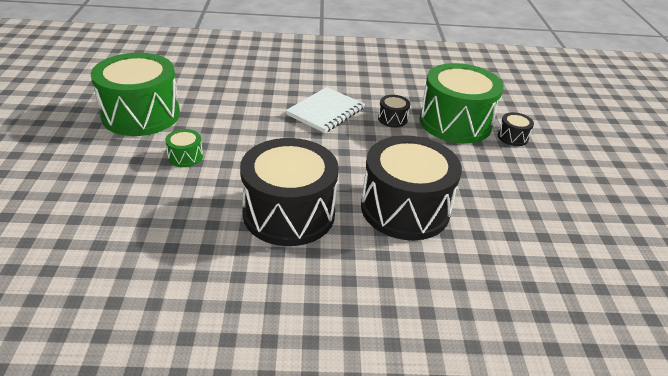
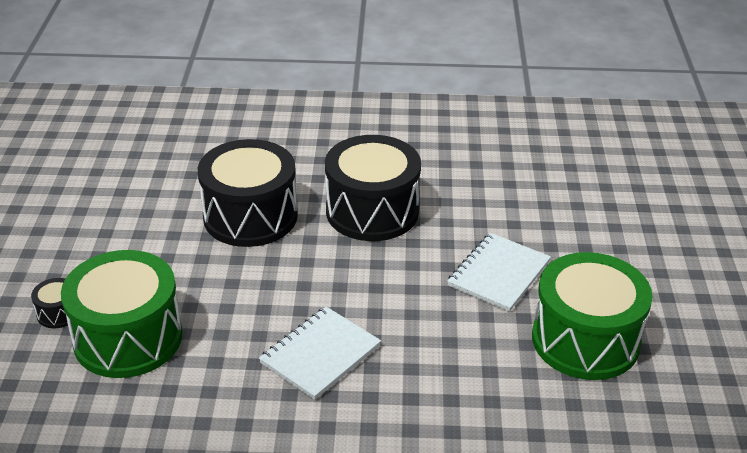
camera: 175 degrees left, 0 degrees up
(185, 157) = (498, 274): green drum -> white notebook
(392, 119) = (221, 342): black drum -> none

